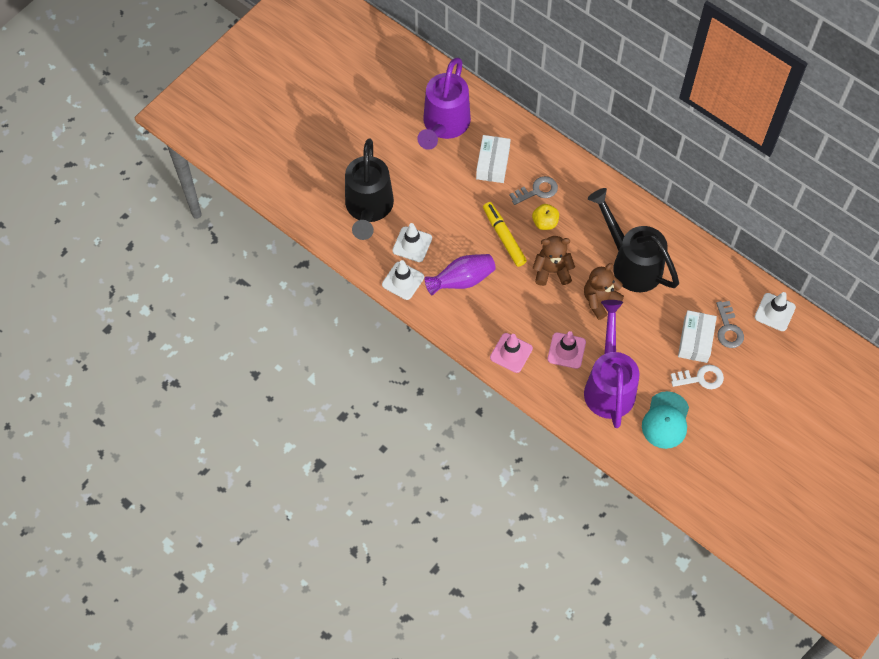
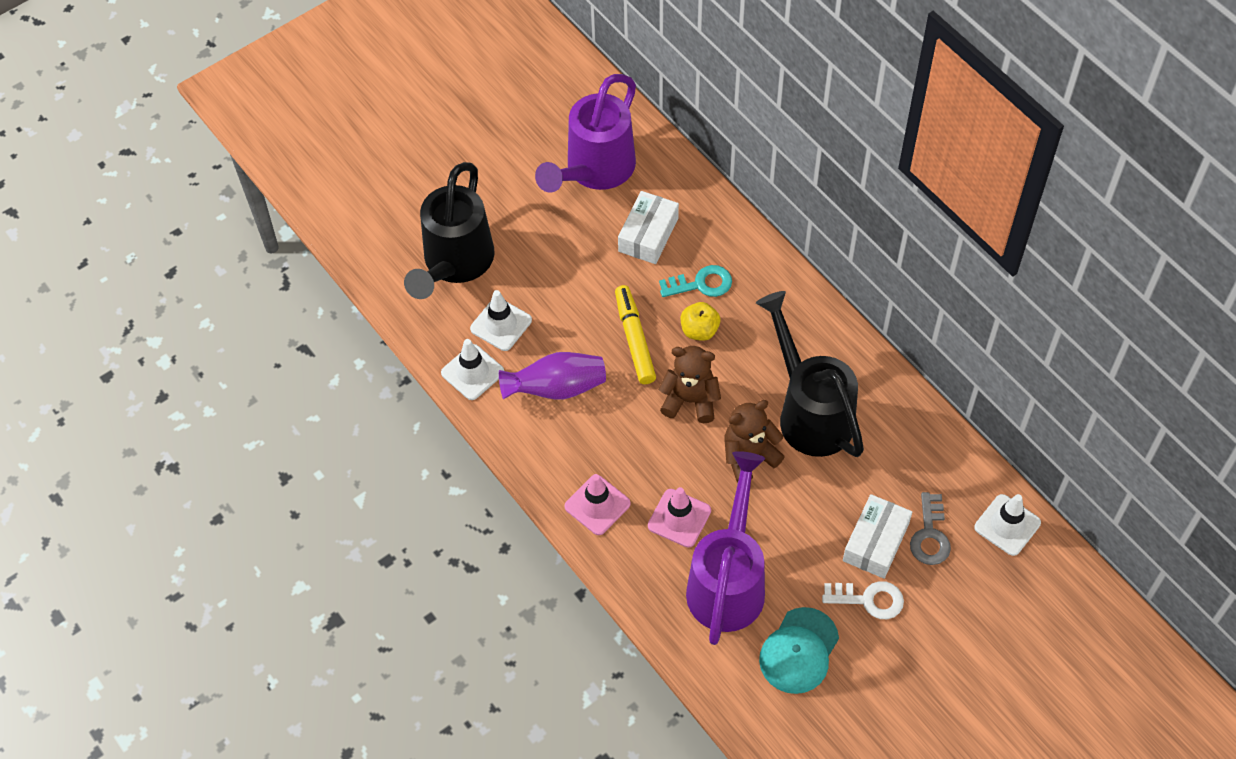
camera: 15 degrees right, 5 degrees down
(537, 191) = (701, 284): grey key -> turquoise key

